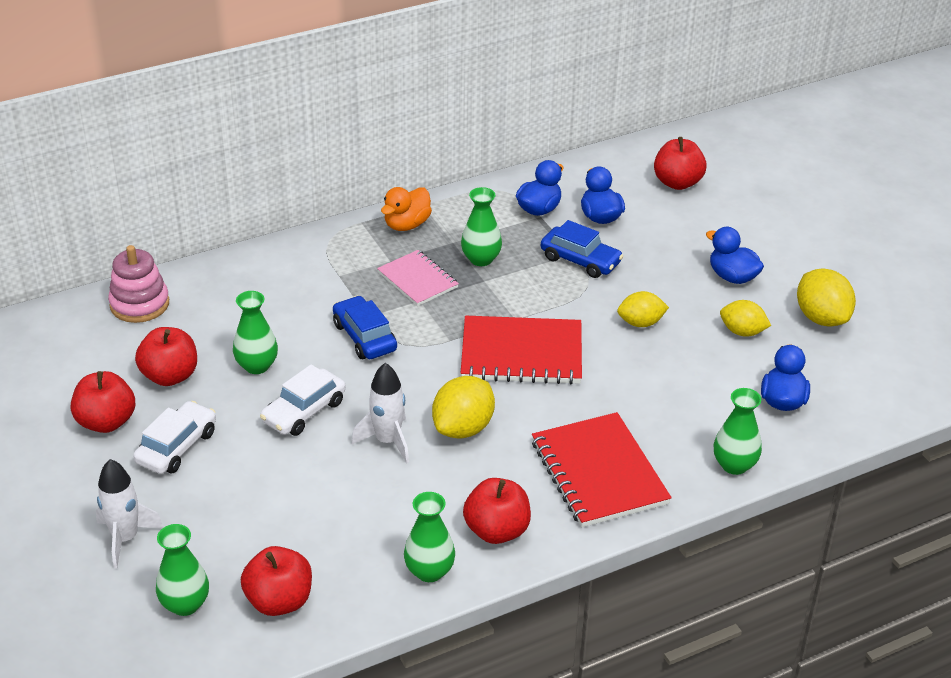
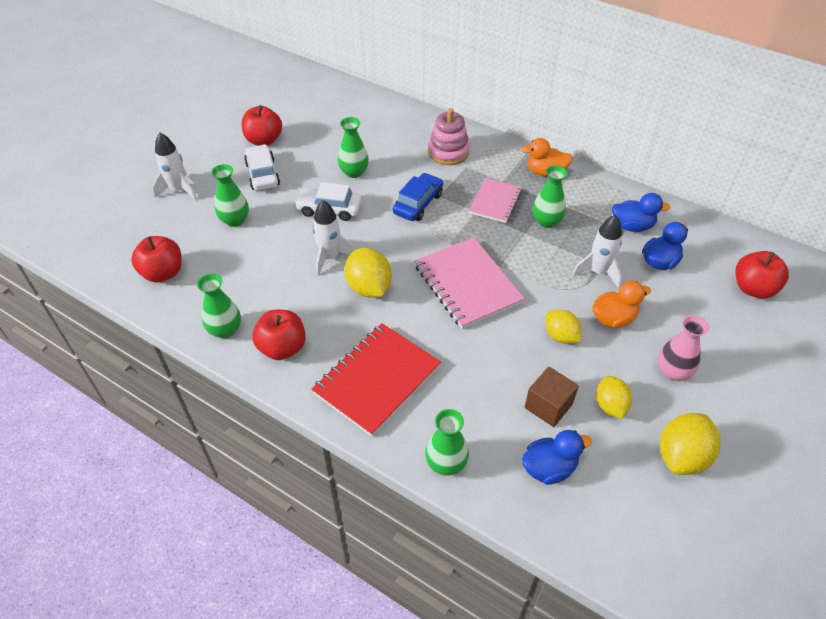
camera: 60 degrees right, 10 degrees up
(139, 304) = (368, 106): pink stacking toy -> pink stacking toy (448, 152)
(170, 376) = (318, 144): red apple -> none
(177, 447) = (262, 174): white car -> white car turned 105 degrees counterclockwise
(185, 604) = (141, 236): green vase -> green vase (235, 220)
(463, 428) = (369, 287): yellow lemon -> yellow lemon turned 60 degrees clockwise
(521, 354) = (467, 284): red notebook -> pink notebook
(580, 260) = (598, 272): blue car -> white rocket
(646, 280) = (613, 318): none -> orange duck
(716, 369) = (548, 406): none -> brown cube
(732, 277) = (672, 371): blue duck -> pink vase

